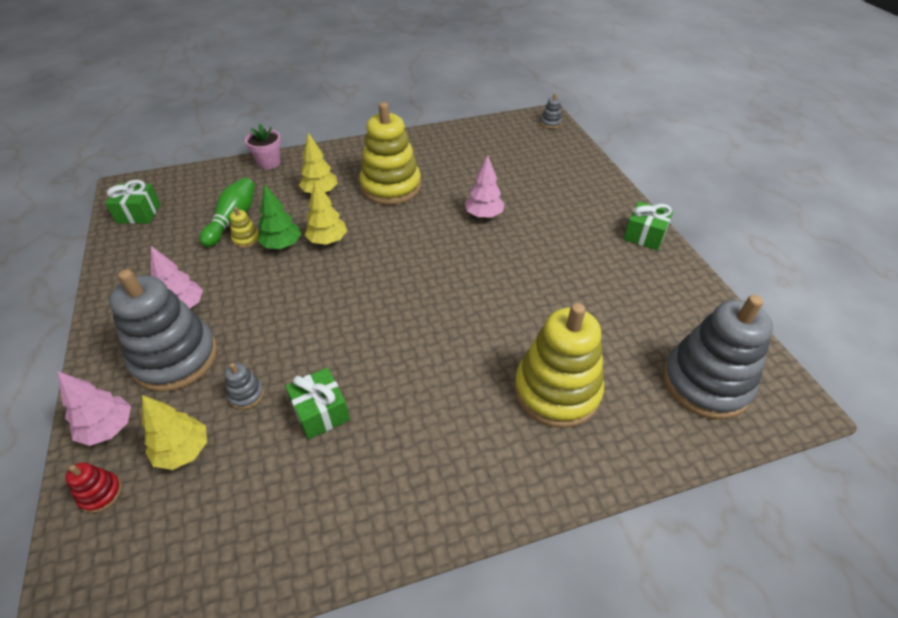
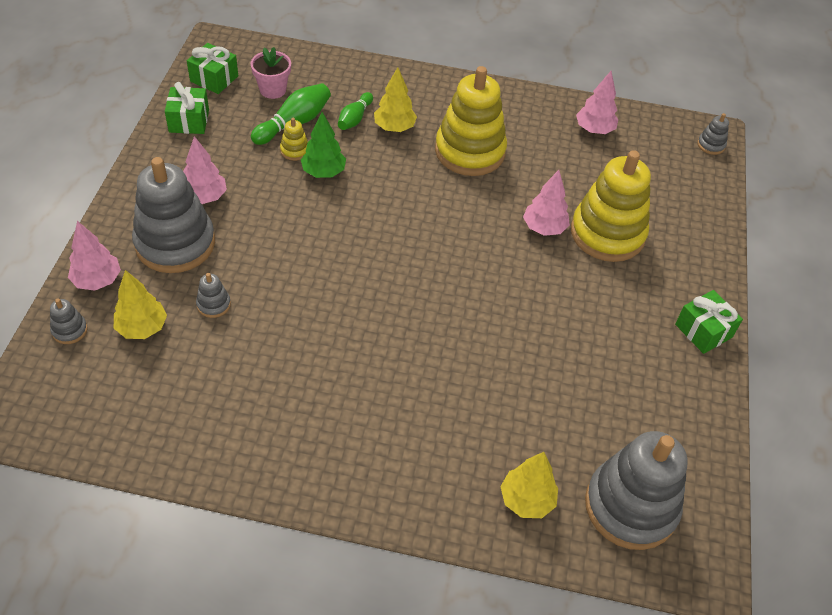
camera: 25 degrees right, 5 degrees up
(100, 493) = (69, 330): red stacking toy -> grey stacking toy
(269, 163) = (364, 70): pink flower pot -> pink flower pot (273, 90)
(283, 198) = (355, 118): none -> green bowling pin
(321, 412) = (264, 350): green gift -> green gift (189, 121)
(328, 241) = (369, 186): yellow tree -> yellow tree (526, 500)
(469, 141) = (594, 130): none -> pink tree
(557, 391) = (479, 438): yellow stacking toy -> yellow stacking toy (607, 233)

